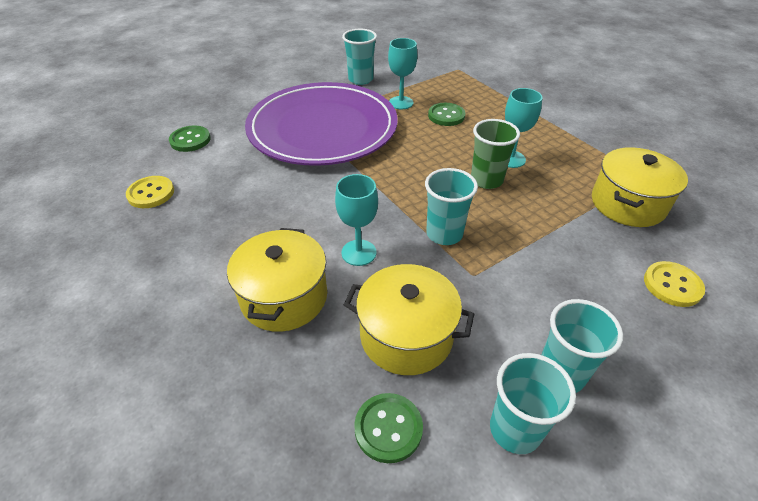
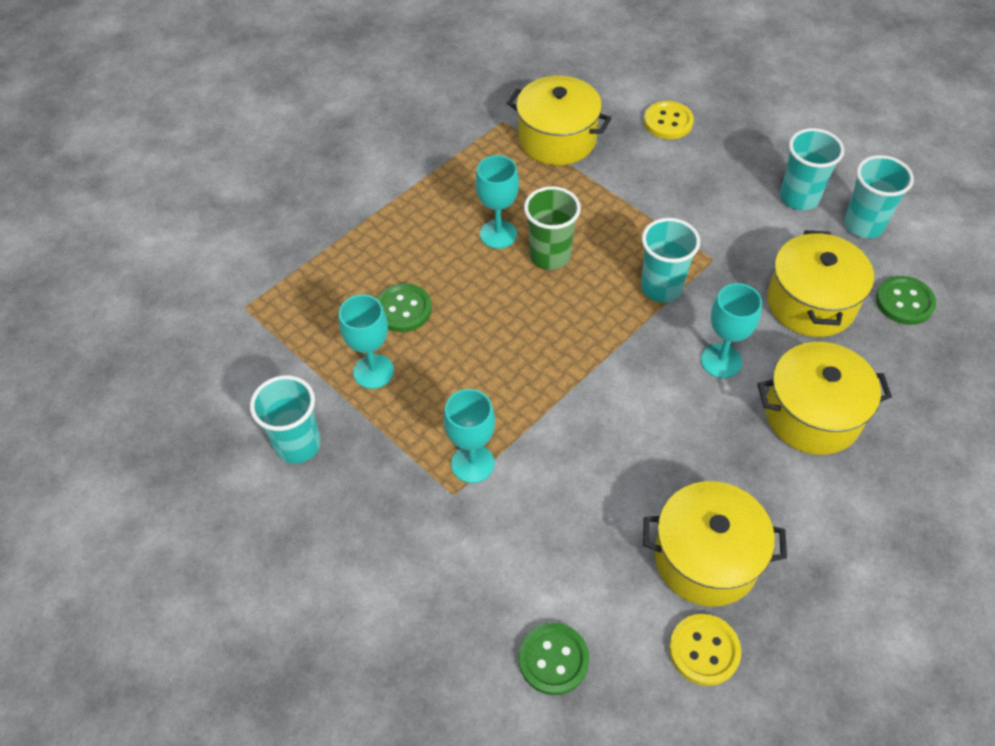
camera: 100 degrees left, 10 degrees up
(205, 207) = (706, 558): none -> yellow pot
(322, 128) = (472, 463): purple plate -> turquoise goblet

